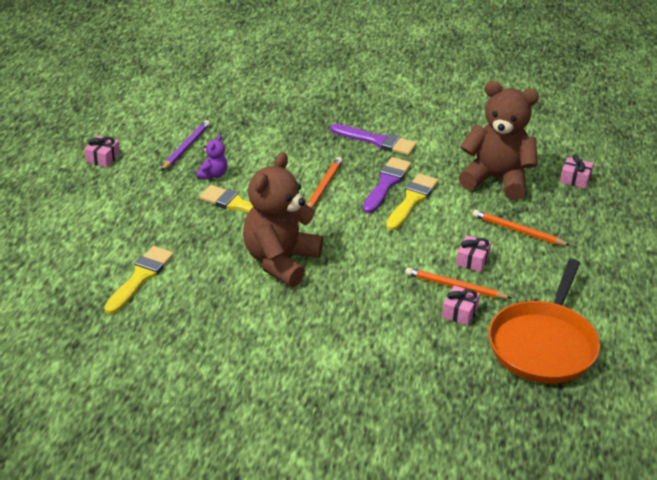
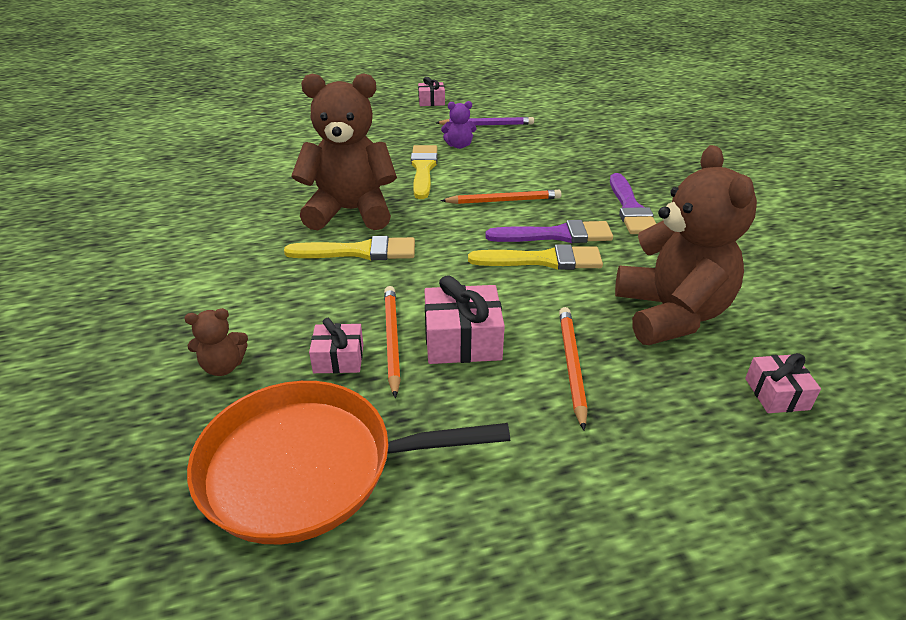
camera: 65 degrees right, 0 degrees up
(140, 277) = (275, 157): yellow brush -> yellow brush (359, 252)
(438, 361) = (223, 366): none -> brown teddy bear
(472, 260) = (462, 340): pink gift -> pink gift, size x1.61

